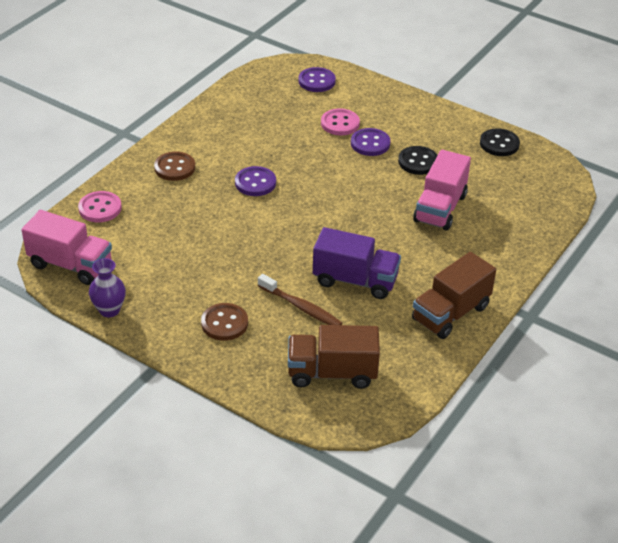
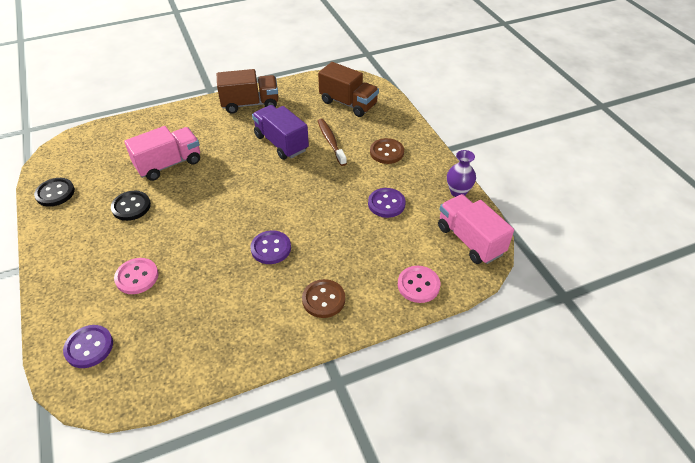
camera: 145 degrees left, 5 degrees up
(370, 143) = (141, 242): purple button -> purple button (386, 204)

